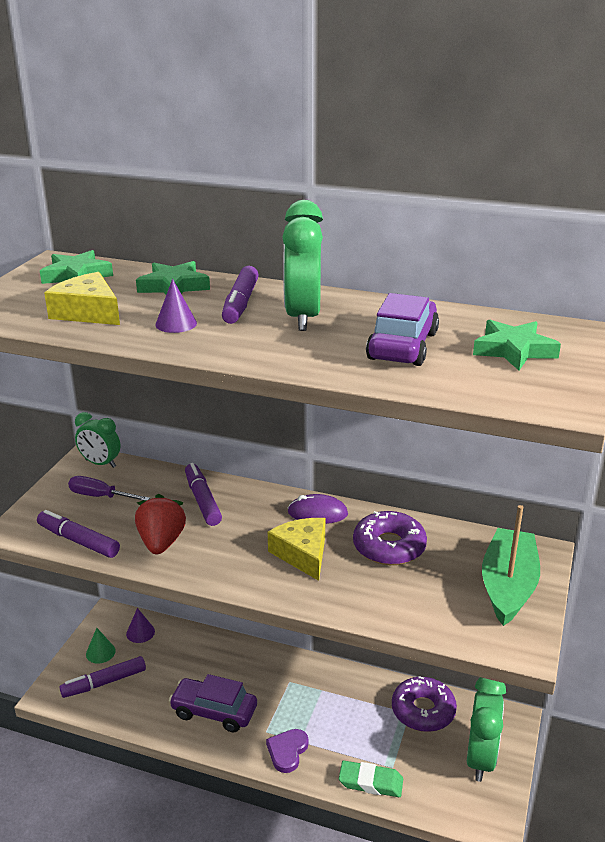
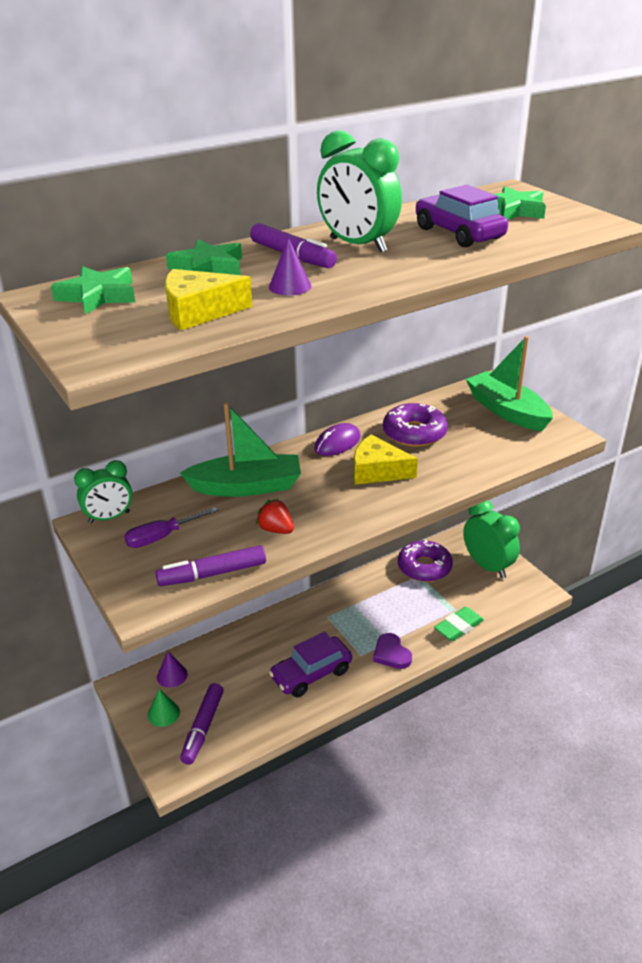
camera: 50 degrees left, 5 degrees up
(161, 542) = (276, 530): red strawberry -> red strawberry, size x0.64
(202, 500) = (246, 486): purple marker -> green boat

